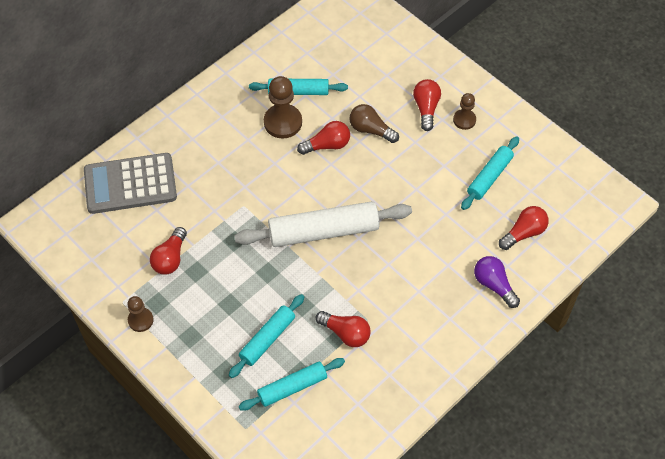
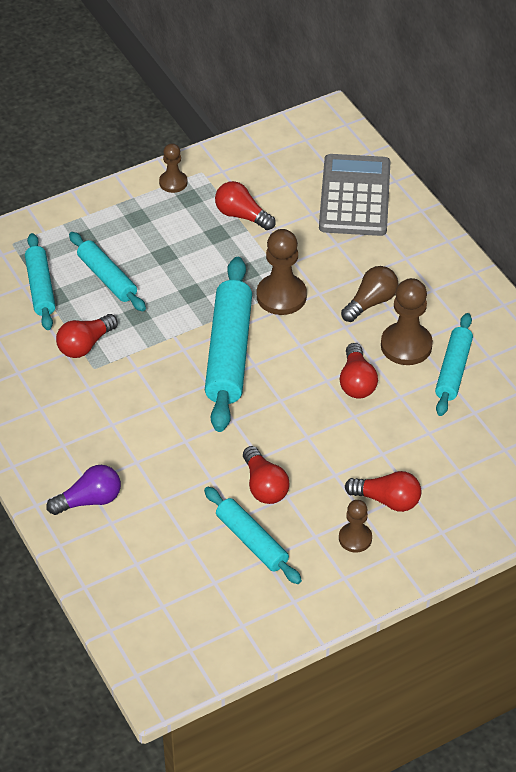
camera: 105 degrees right, 10 degrees down
(254, 210) = (281, 296): none -> brown pawn
(324, 231) = (228, 353): white rolling pin -> turquoise rolling pin
(371, 130) = (368, 431): brown light bulb -> brown light bulb (371, 302)
(524, 233) = (152, 554): red light bulb -> red light bulb (264, 486)

